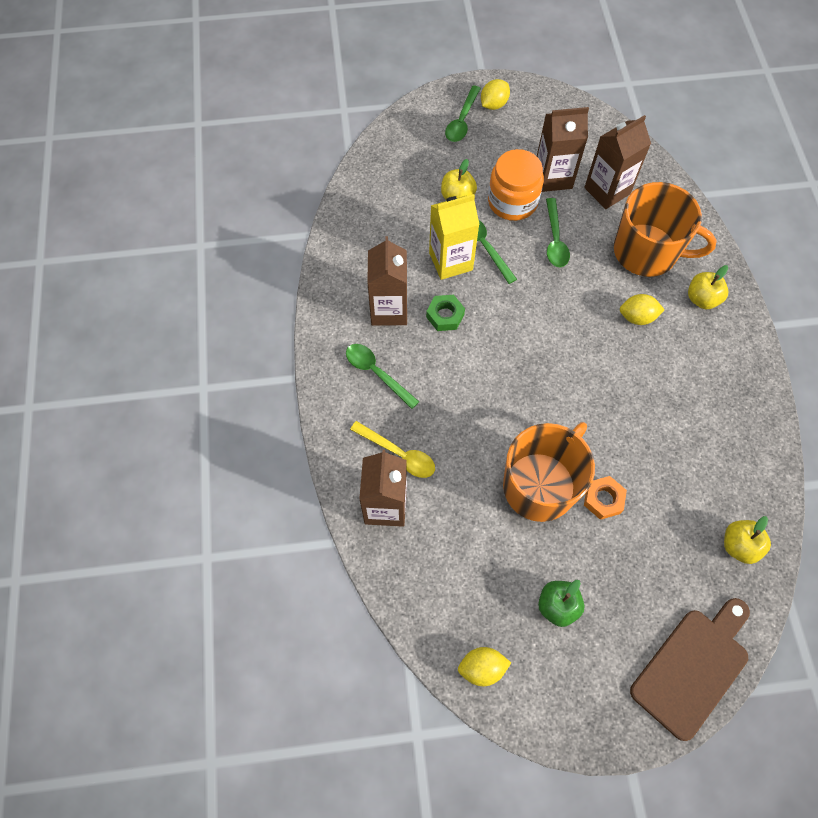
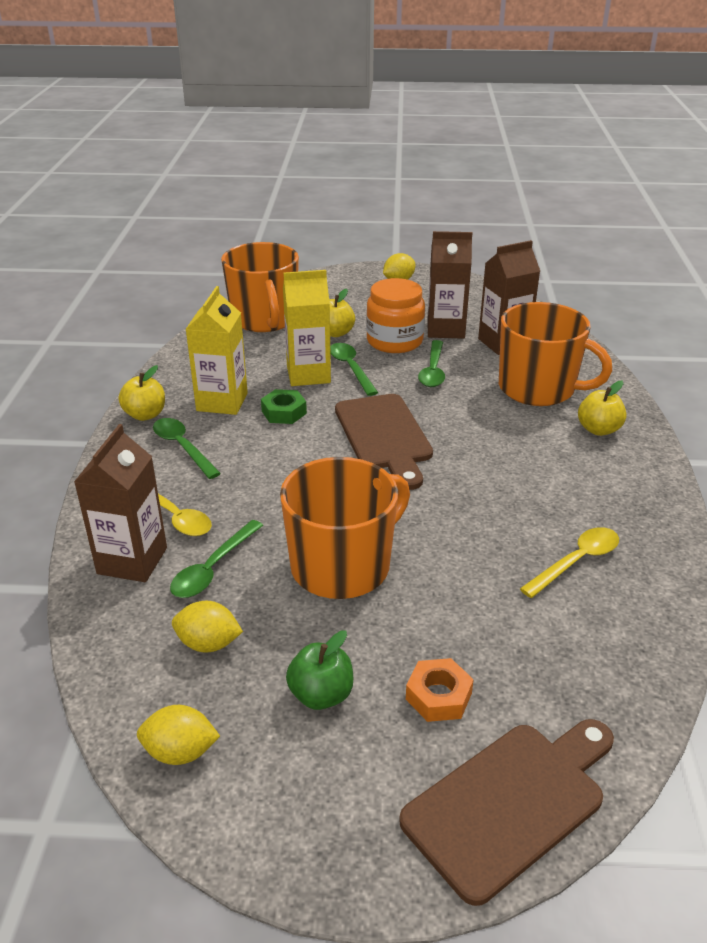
camera: 10 degrees right, 30 degrees down
(387, 184) = (264, 319): none -> orange mug
(389, 310) = (222, 402): brown carton -> yellow carton
(462, 121) = (361, 287): green spoon -> green spoon (213, 568)
(535, 334) = (384, 436): none -> brown cutting board
(603, 499) = (424, 590): orange nut -> orange nut (438, 696)
(637, 317) = (514, 436): yellow lemon -> yellow lemon (208, 643)
(704, 453) = (576, 561): none -> yellow spoon
(739, 545) = (610, 663): yellow apple -> yellow apple (145, 415)

